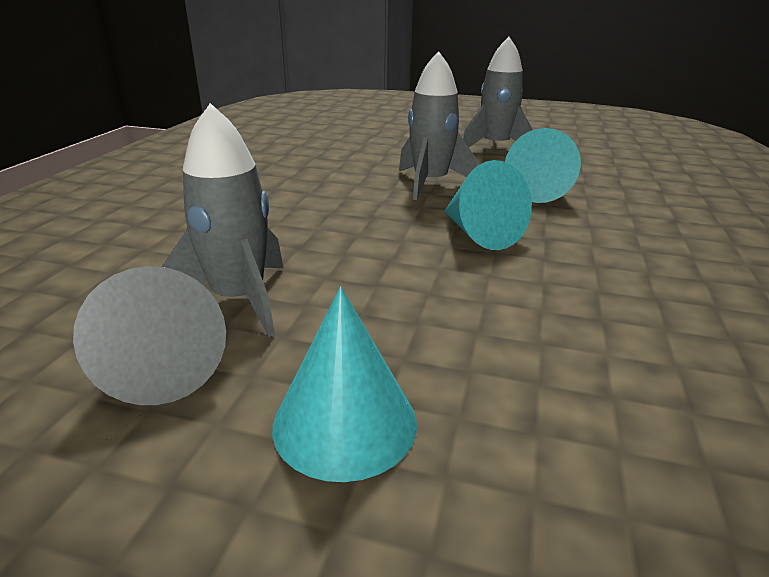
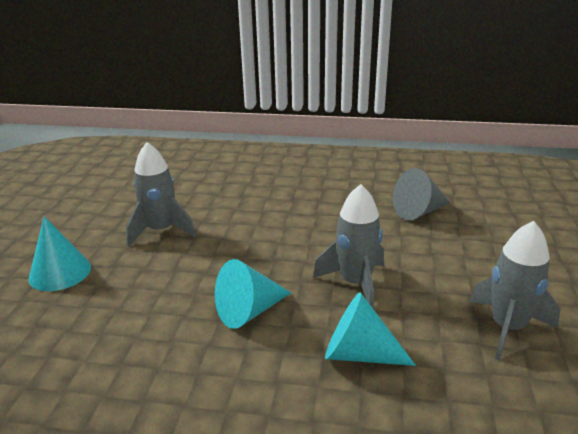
camera: 85 degrees right, 0 degrees up
(165, 366) = (110, 224): grey cone -> grey cone (419, 211)

